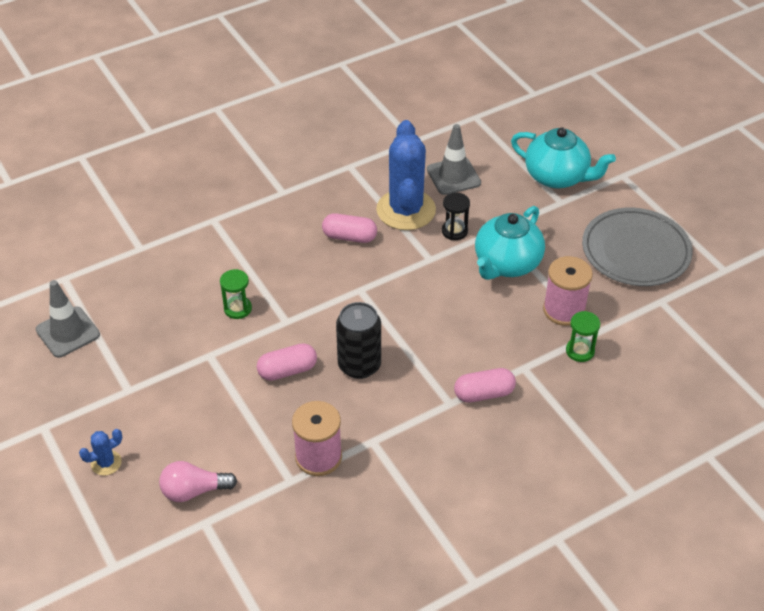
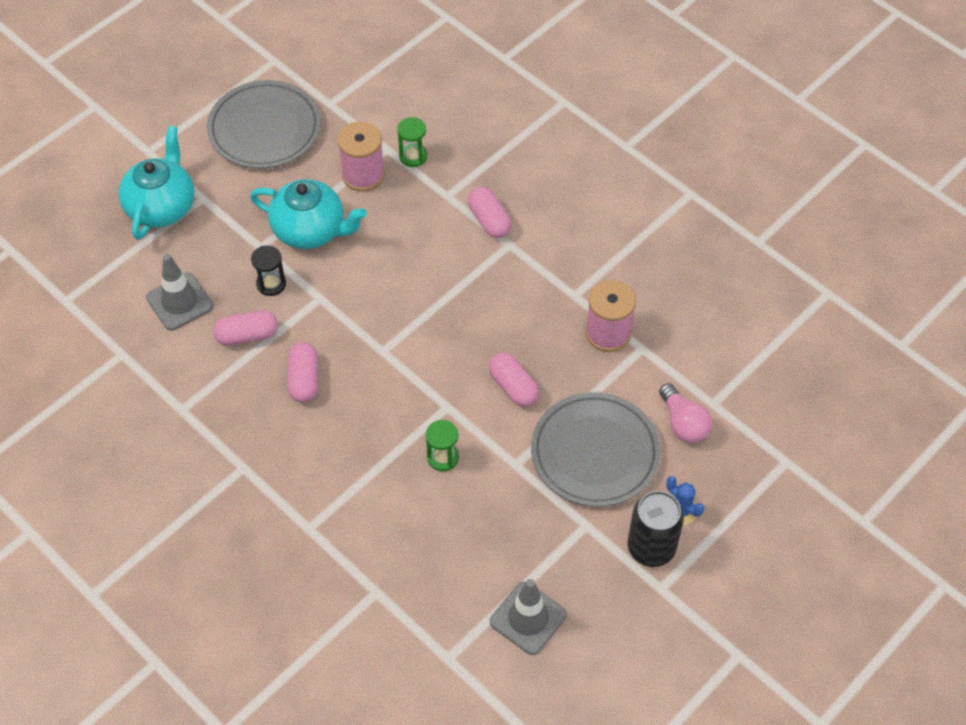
camera: 105 degrees left, 10 degrees up
(194, 413) = (595, 453): none -> grey plate
(359, 365) = (486, 327): black can -> black can (651, 548)
(406, 210) = (247, 336): blue cactus -> pink capsule

